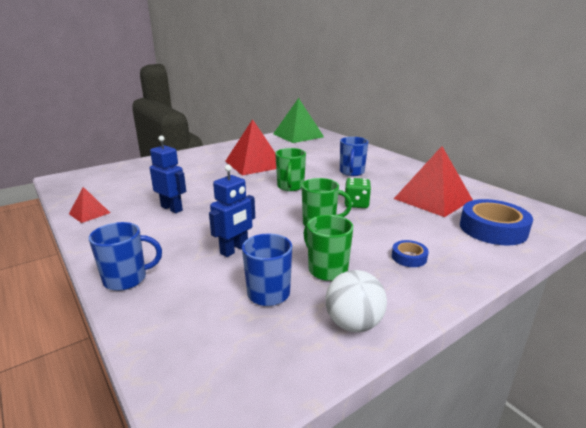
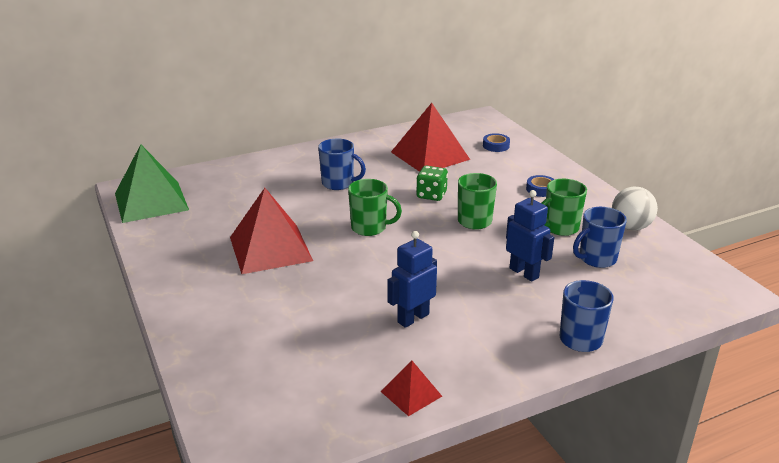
camera: 80 degrees left, 5 degrees up
(492, 229) = (496, 146): blue tape -> blue tape, size x0.49

